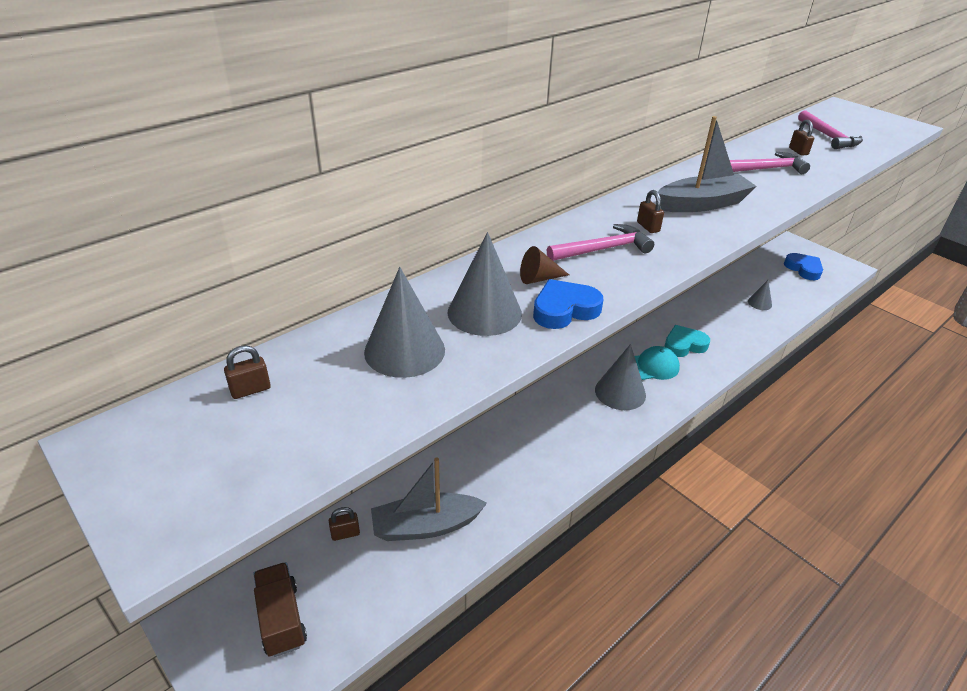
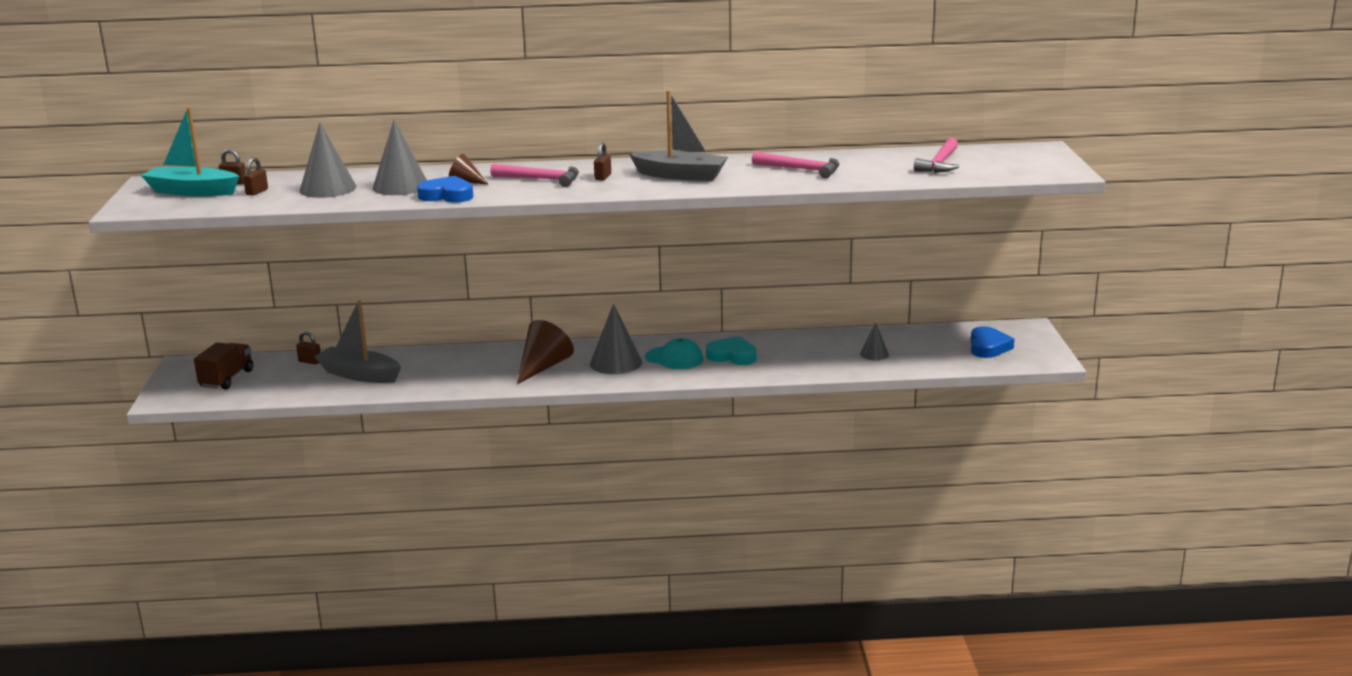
camera: 40 degrees right, 15 degrees down
(212, 437) = (192, 191): none -> turquoise boat
(574, 425) = (543, 367): none -> brown cone
(798, 151) = (872, 166): brown padlock -> brown padlock (257, 192)

